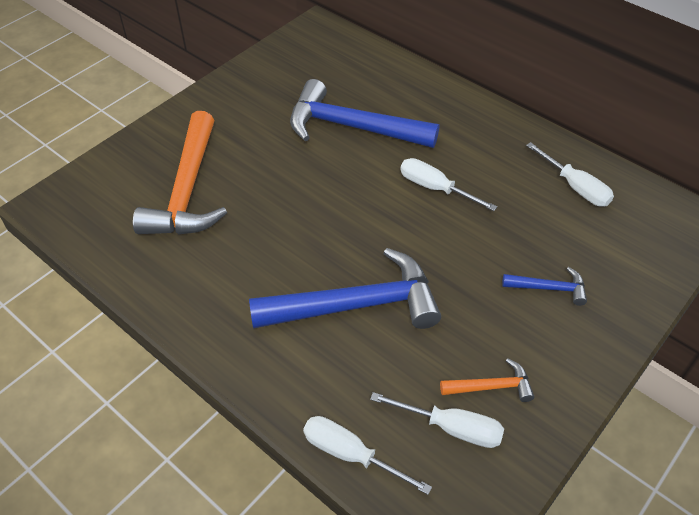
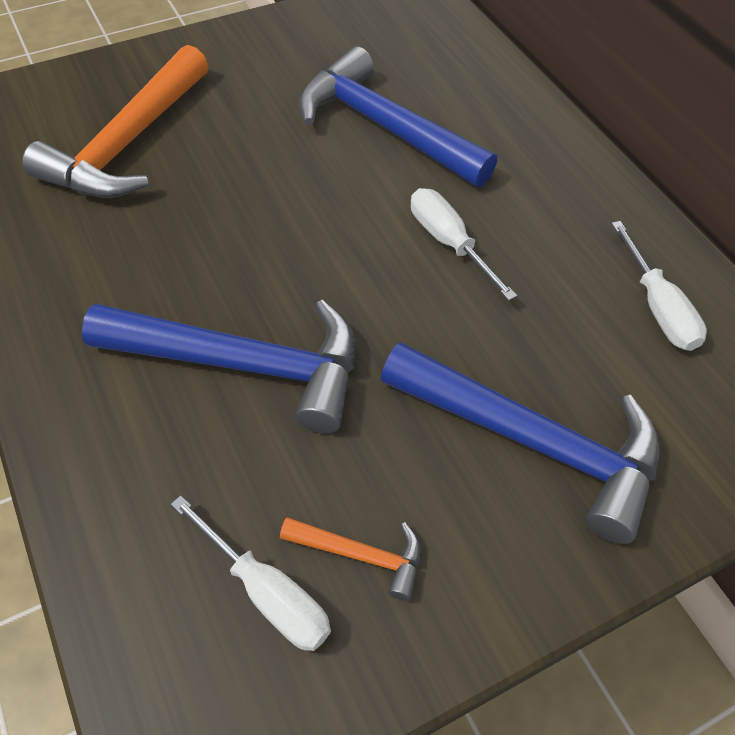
camera: 20 degrees right, 5 degrees up
(350, 454) = (106, 571): white screwdriver -> none
(549, 288) = (532, 441): blue hammer -> blue hammer, size x2.19

